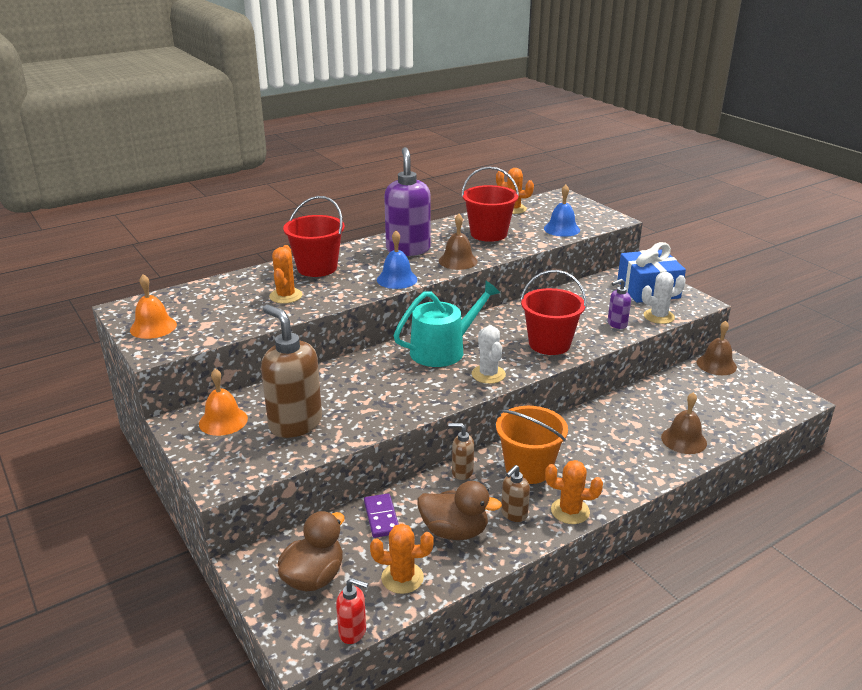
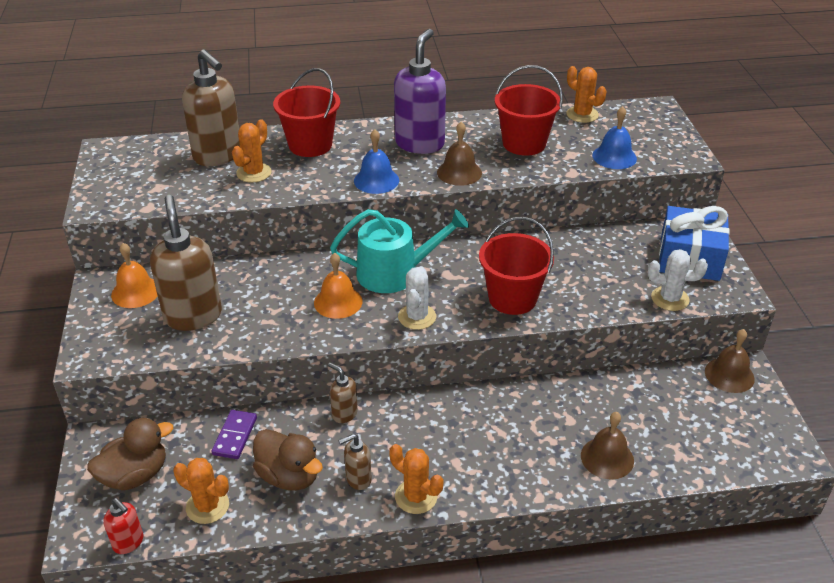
camera: 25 degrees right, 10 degrees up
(153, 327) = (113, 178): orange bell -> orange bell (338, 302)
(241, 291) = (218, 156): none -> brown soap dispenser
(528, 468) = (412, 433): orange bucket -> none
(617, 324) = (610, 295): purple soap dispenser -> none

